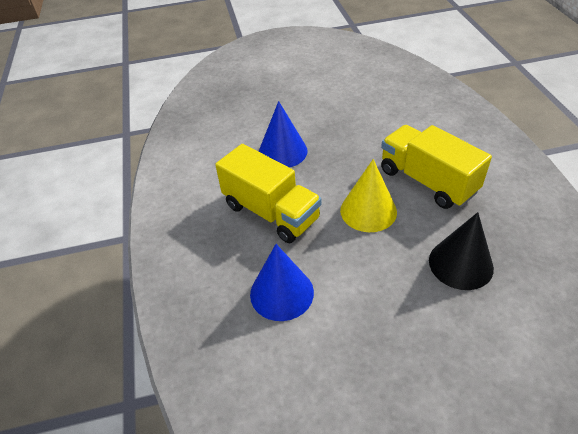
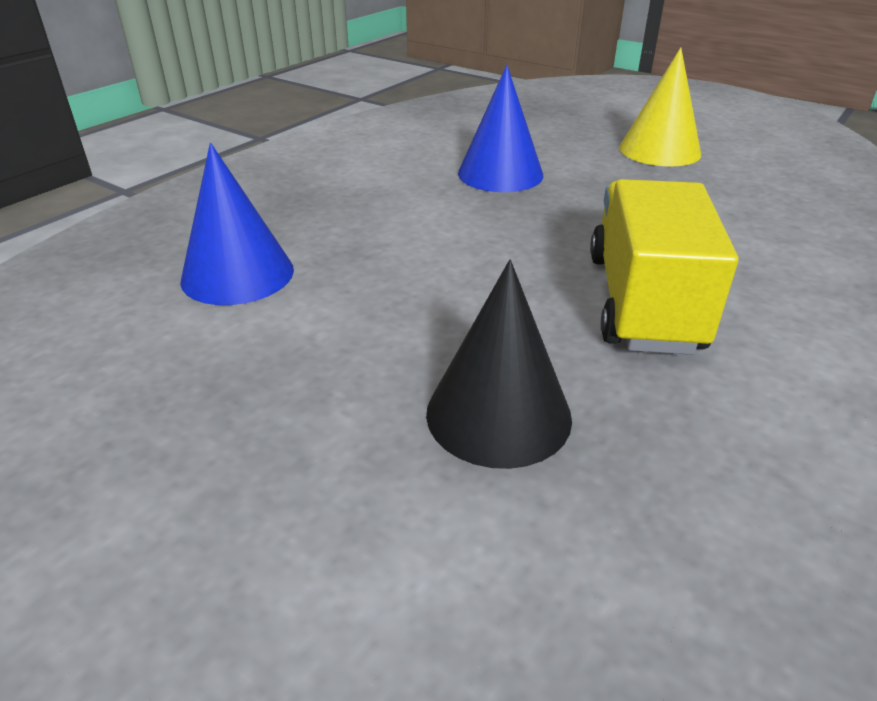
camera: 45 degrees right, 10 degrees down
(271, 212) = (376, 210): yellow truck -> none
(368, 211) = (488, 276): yellow cone -> yellow cone (659, 150)

